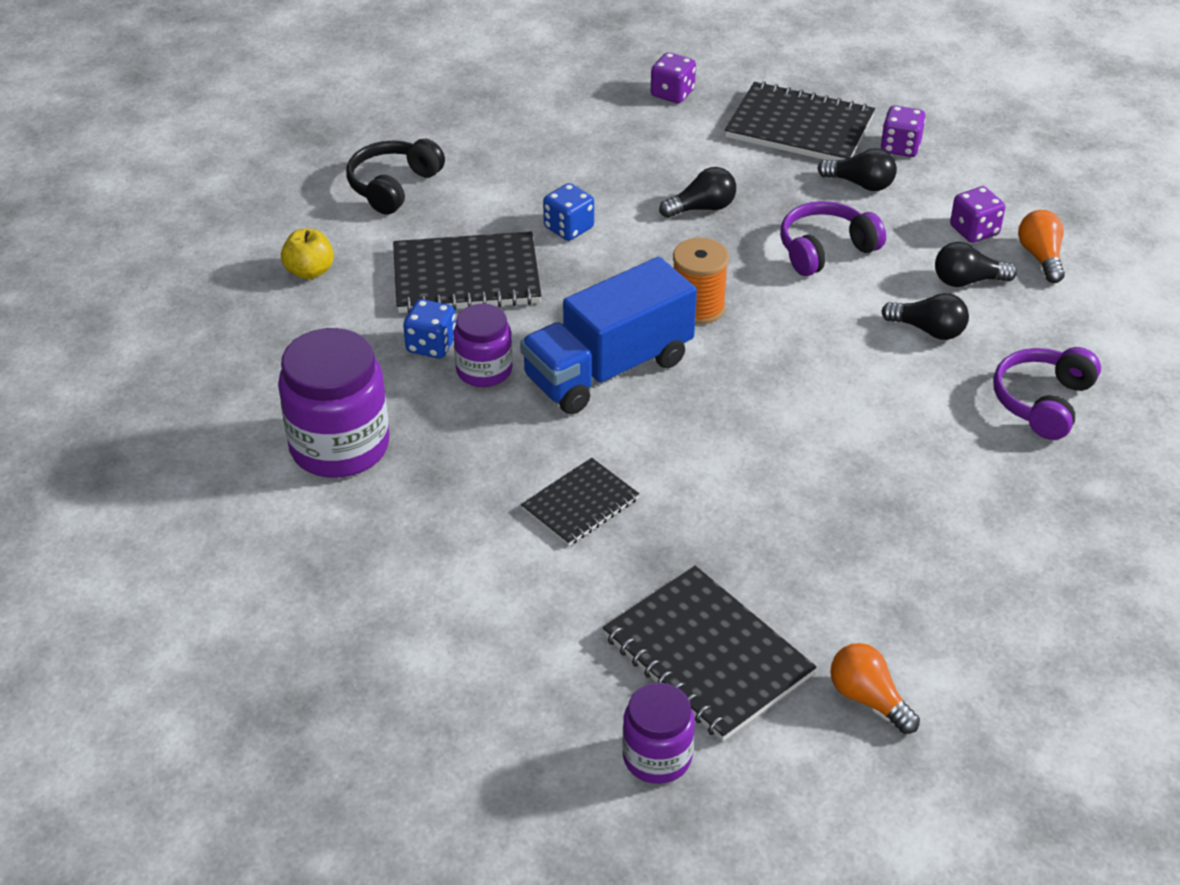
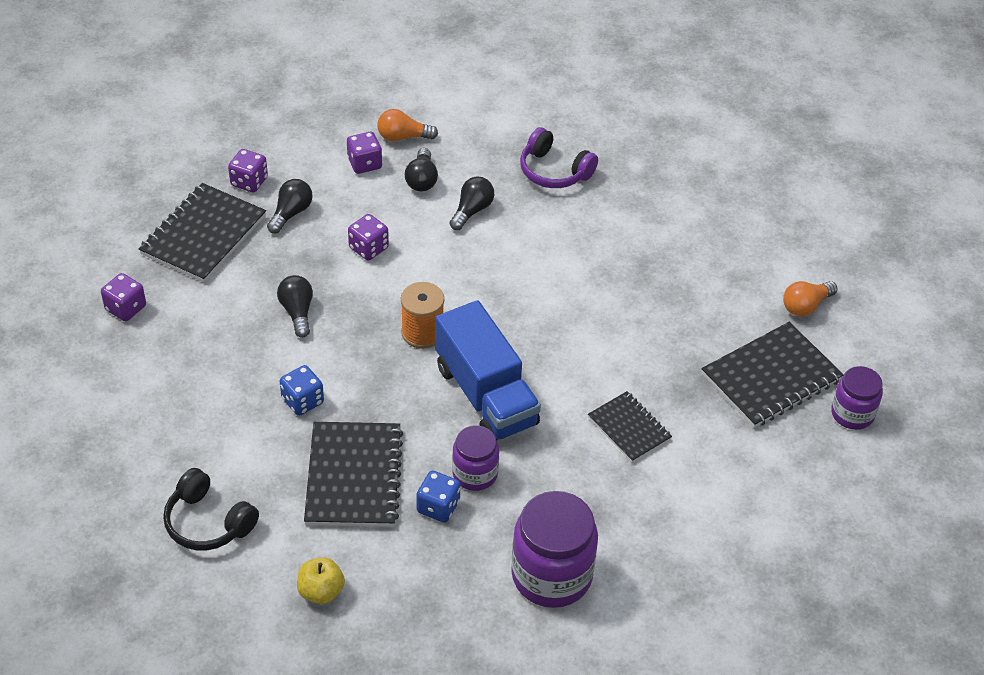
camera: 85 degrees left, 5 degrees up
(825, 250) = (368, 248): purple headphones -> purple dice

